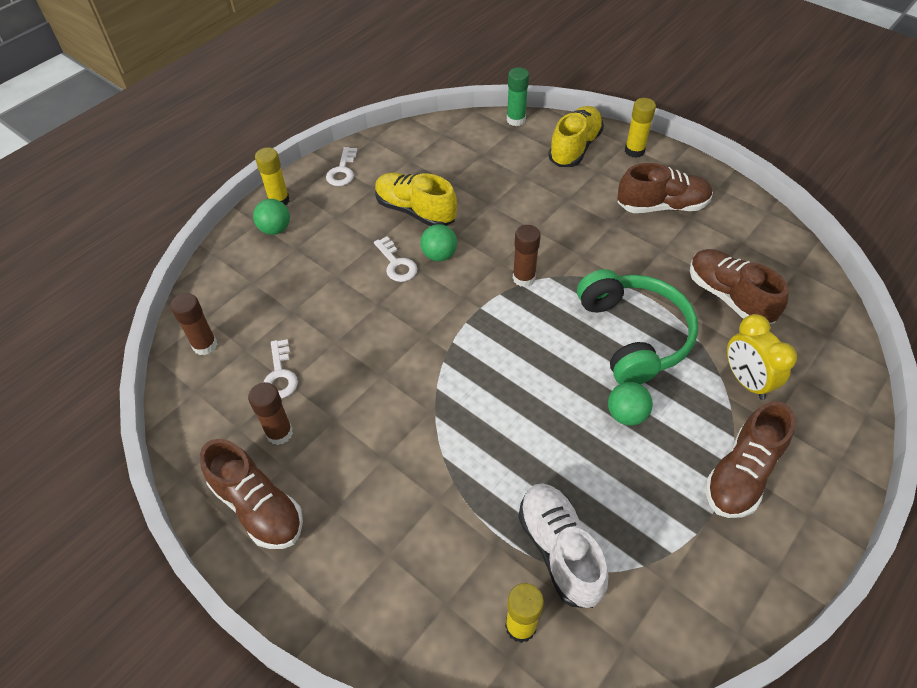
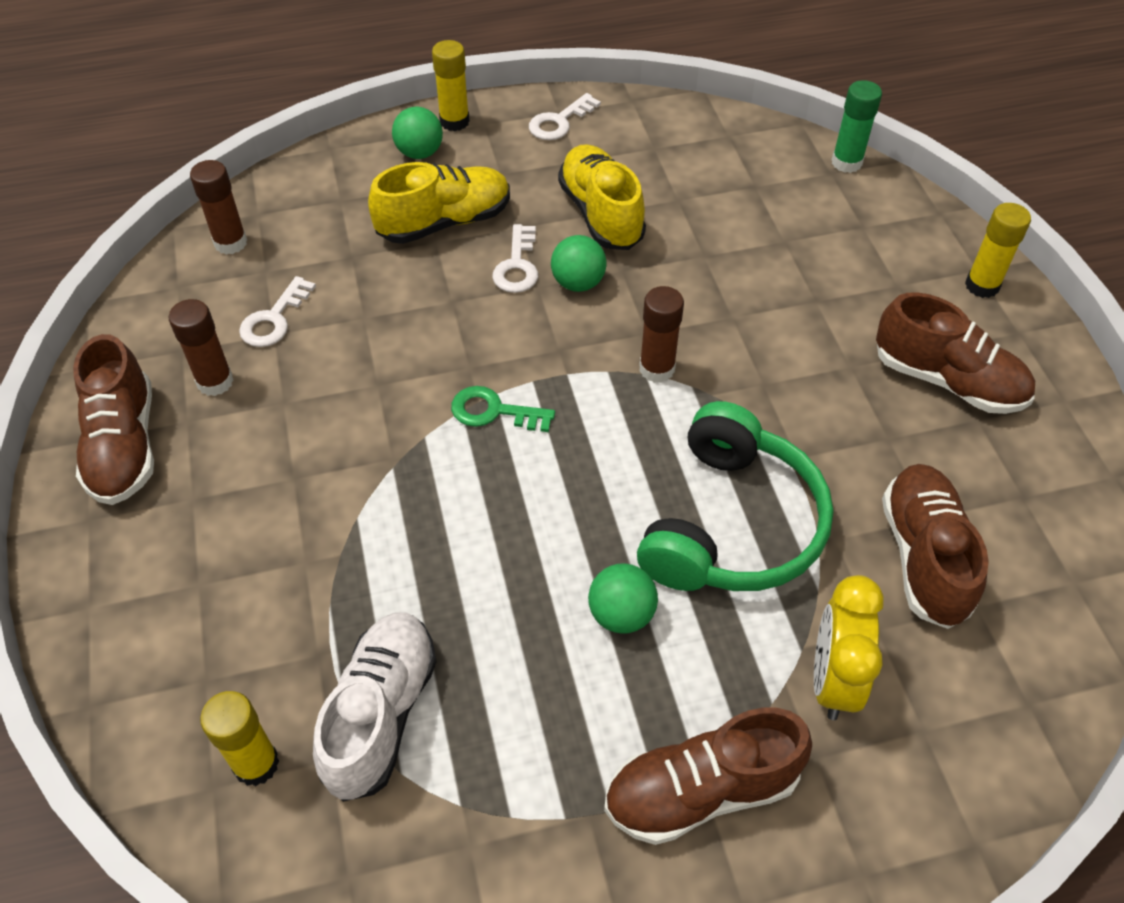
camera: 35 degrees right, 0 degrees up
(461, 351) = (494, 411): none -> green key
(575, 148) = (895, 239): yellow shoe -> yellow shoe (444, 222)

